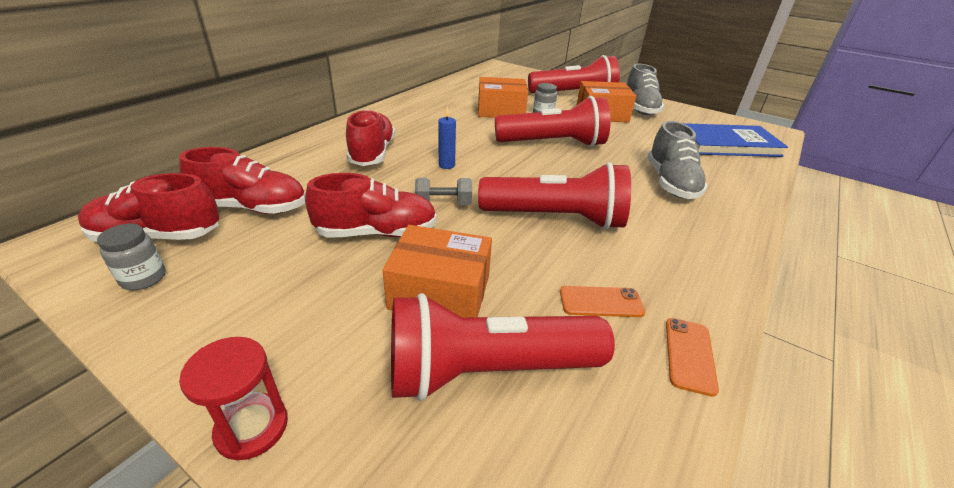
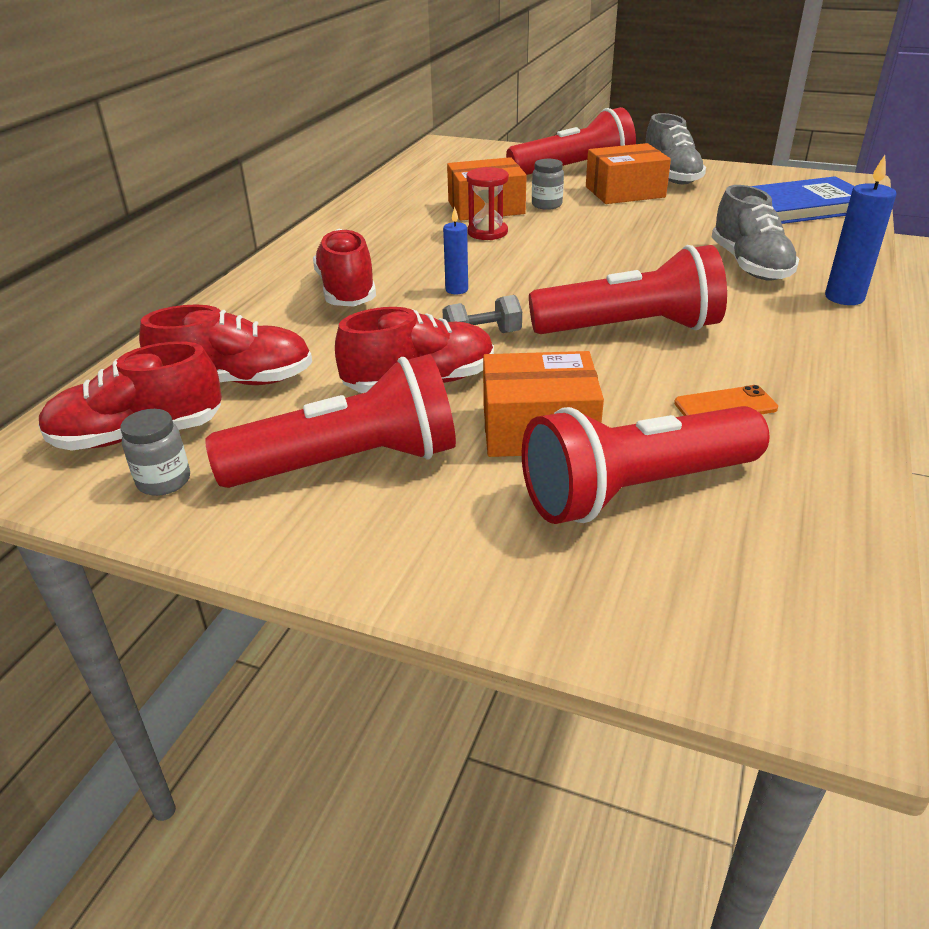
camera: 10 degrees left, 0 degrees up
(252, 427) = (417, 585): red hourglass -> red hourglass (487, 232)
(553, 144) = (581, 241): red flashlight -> red flashlight (349, 463)
(689, 355) = (839, 437): orange phone -> none
(737, 222) = (844, 297): none -> blue candle

